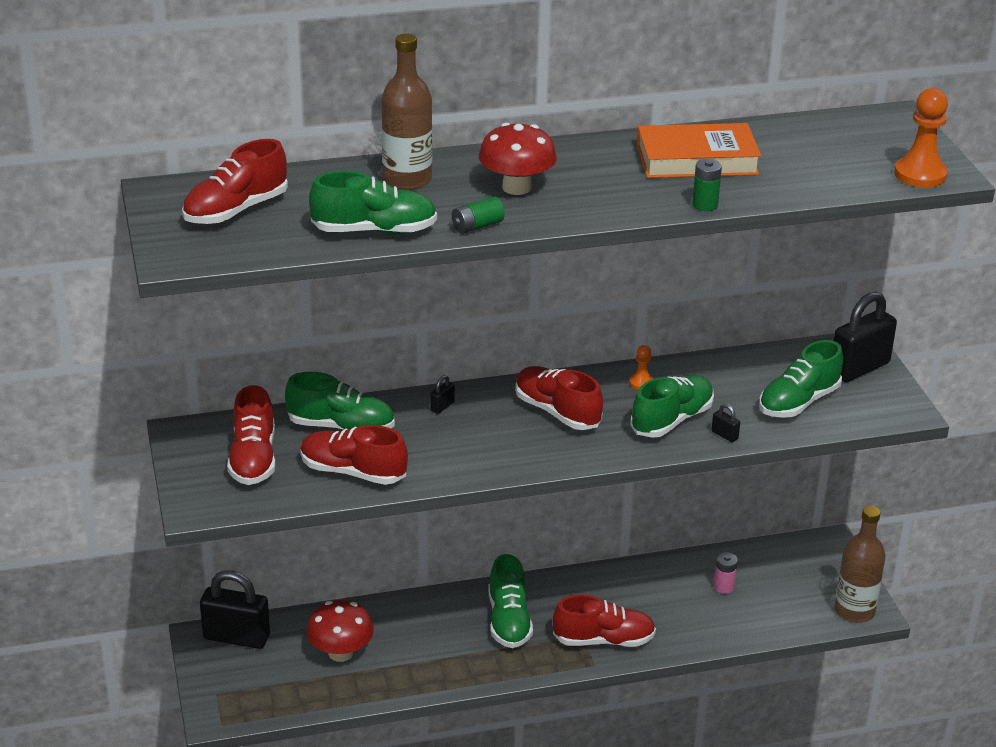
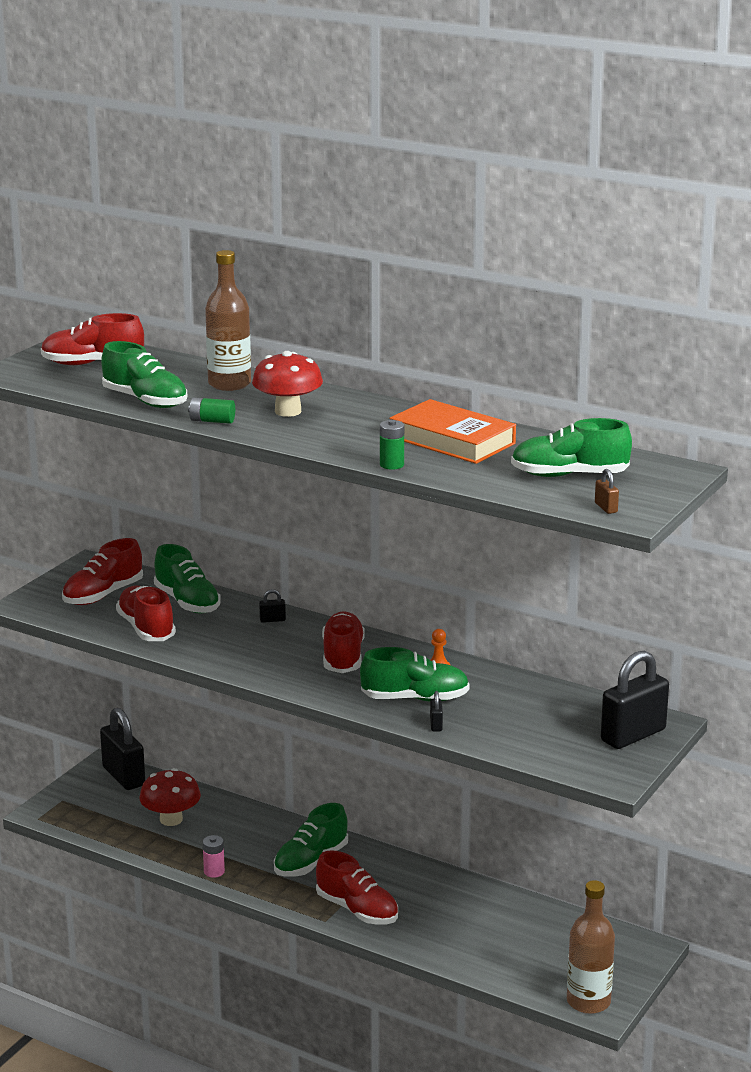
camera: 45 degrees right, 10 degrees down
(723, 587) = (507, 928): pink battery -> pink battery (214, 871)
(798, 402) = (536, 732): green shoe -> green shoe (569, 475)
(859, 368) = (633, 735): black padlock -> black padlock turned 45 degrees counterclockwise
(920, 175) = (606, 508): orange pawn -> brown padlock

